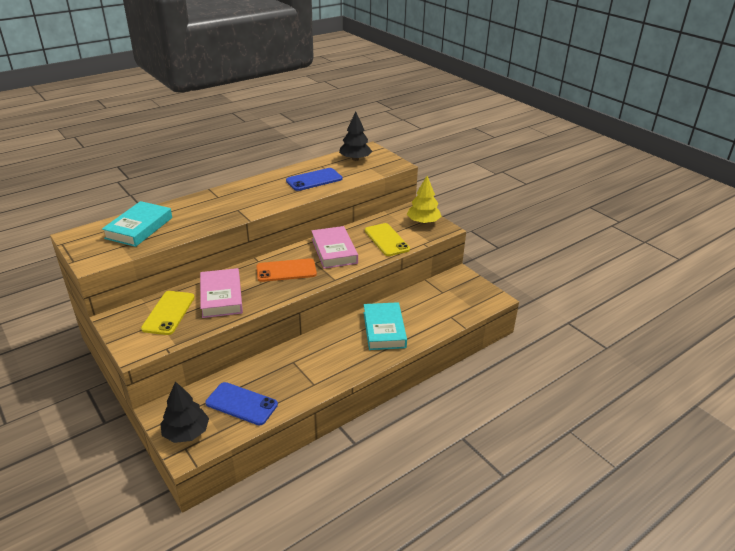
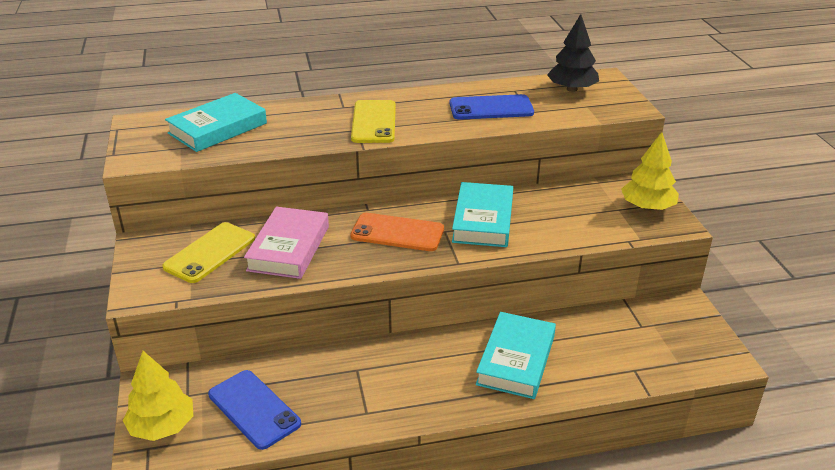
camera: 25 degrees right, 0 degrees up
(186, 432) = (162, 426): black tree -> yellow tree
(334, 251) = (483, 220): pink book -> turquoise book
(386, 240) = (572, 222): yellow phone -> yellow phone (374, 122)

